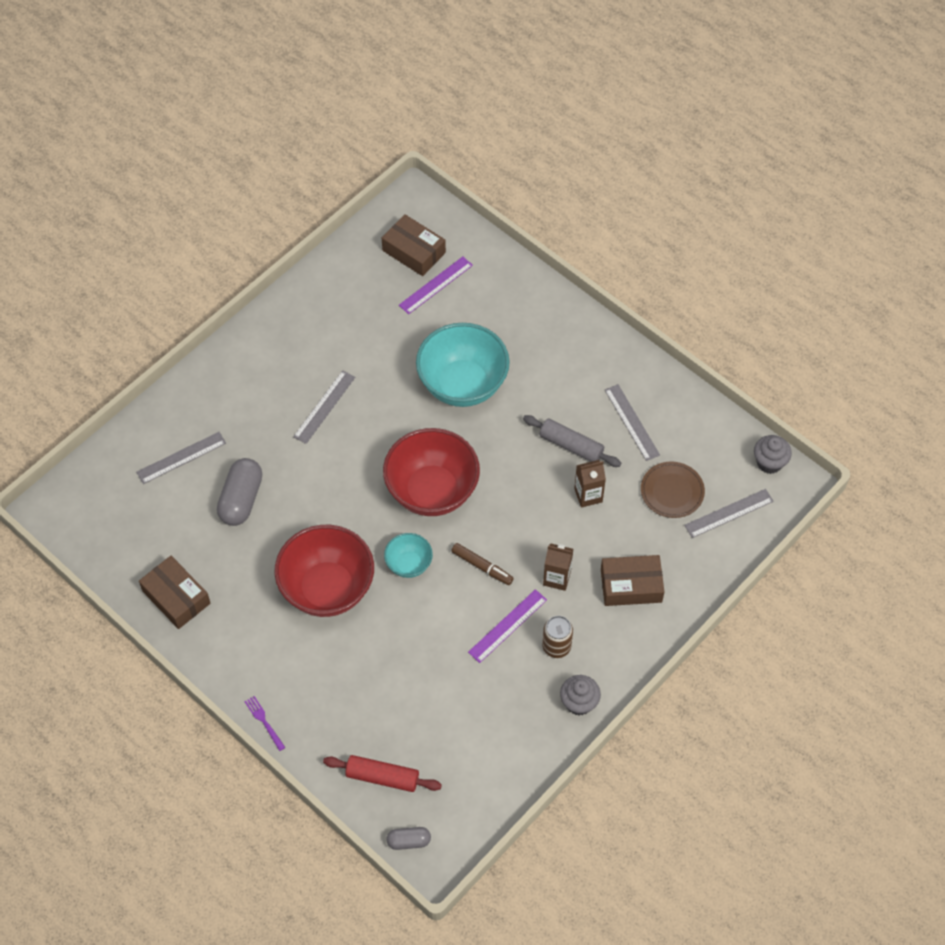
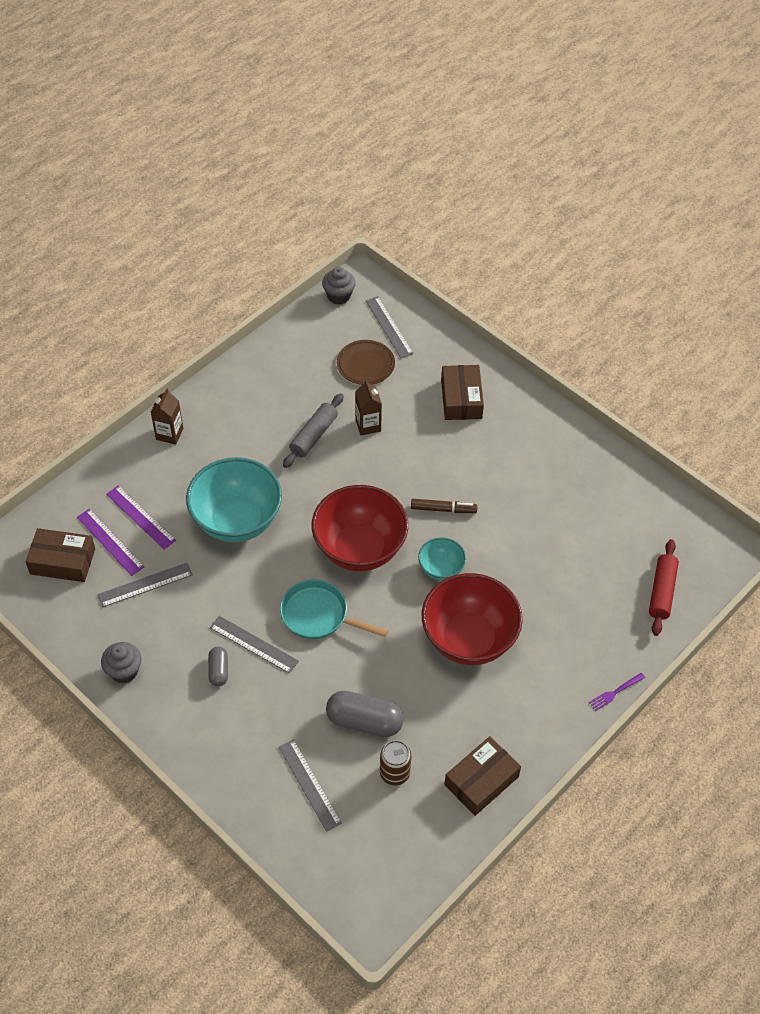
camera: 90 degrees left, 5 degrees down
(355, 458) = (319, 615): none -> turquoise pan
(409, 841) = (720, 571): grey capsule -> grey capsule (218, 670)
(414, 251) = (62, 561): brown box -> brown box turned 60 degrees clockwise
(482, 567) = (443, 509): brown marker -> brown marker turned 60 degrees clockwise
(507, 626) = (504, 491): purple ruler -> purple ruler (140, 517)
(556, 646) = (523, 455): brown can -> brown can (394, 773)
(557, 578) = (454, 452): brown carton -> brown carton (169, 434)
(579, 702) = (577, 442): grey cupcake -> grey cupcake (124, 671)
(632, 422) = (290, 388): grey ruler -> grey ruler (145, 584)

